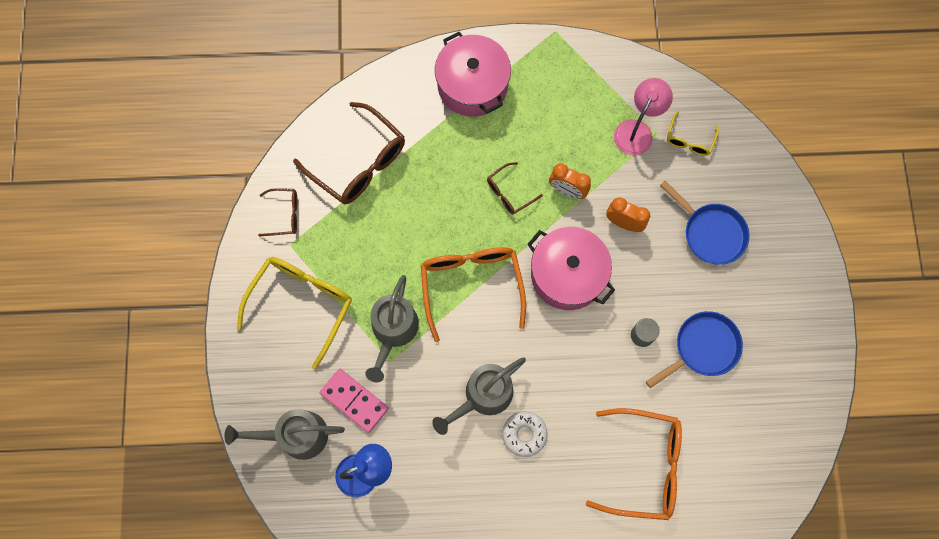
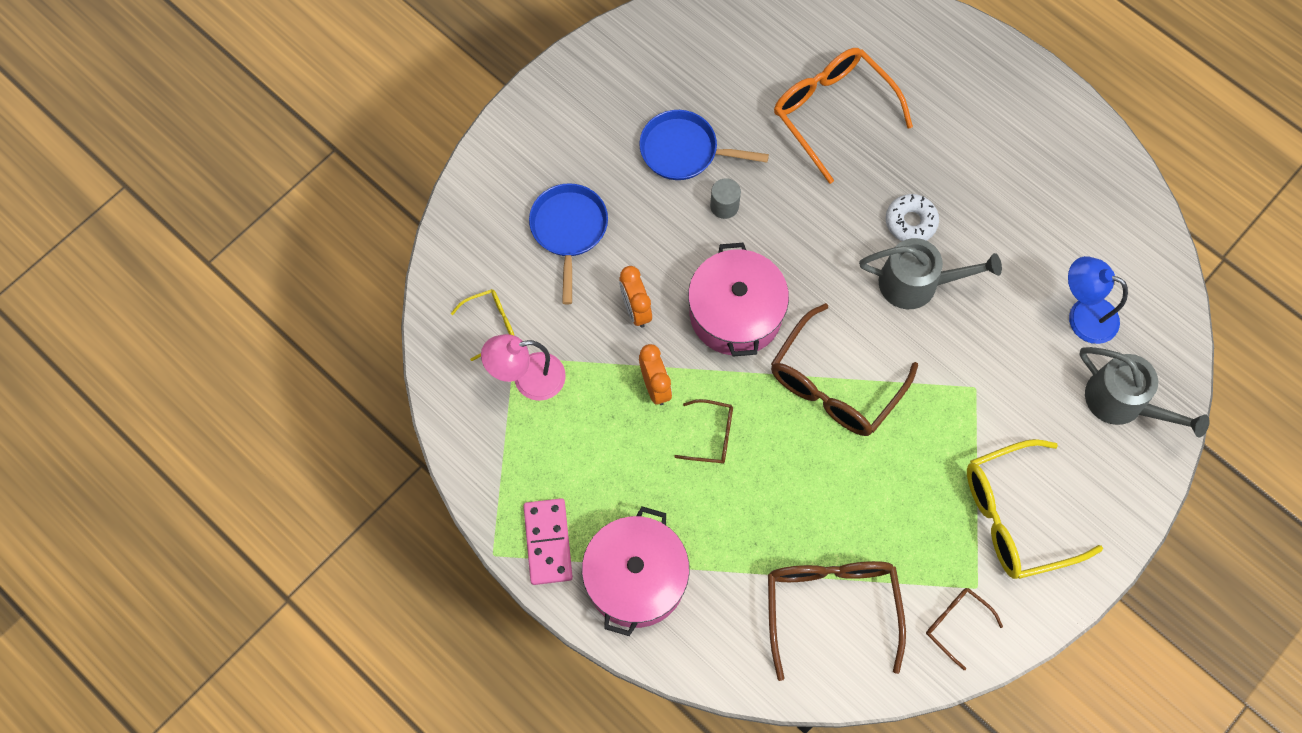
camera: 135 degrees left, 5 degrees down
(354, 401) = (1040, 383): pink domino -> pink domino (548, 542)
(393, 331) = (948, 411): grey watering can -> none
(471, 286) = (835, 384): orange glasses -> brown glasses

